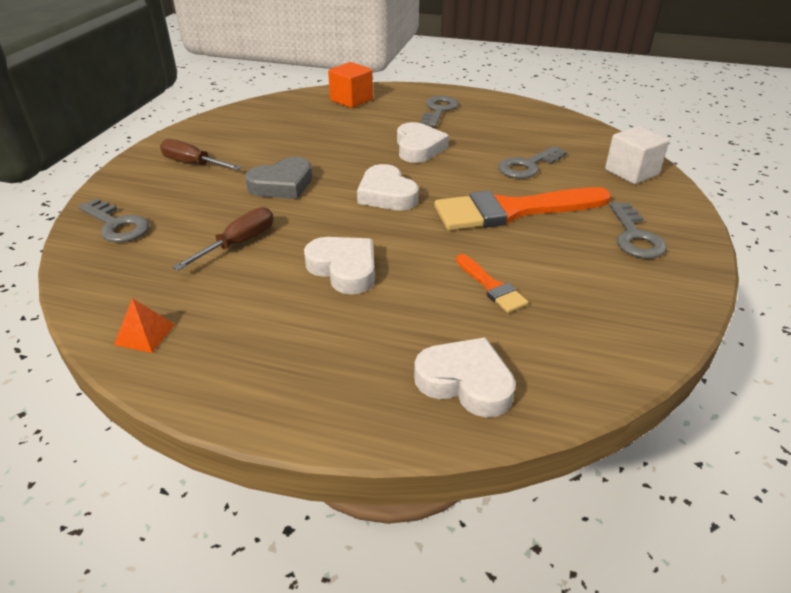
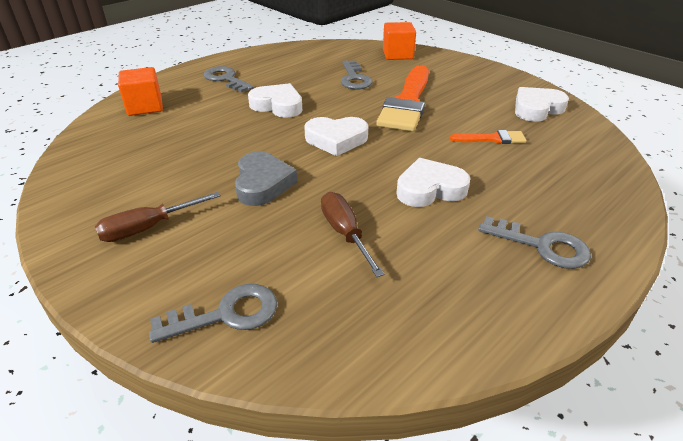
camera: 60 degrees left, 0 degrees up
(145, 334) = (460, 327): orange pyramid -> none
(465, 382) = (589, 180): white heart -> white heart (537, 109)
(631, 172) = (397, 54): white cube -> orange cube
(634, 236) = (469, 79): grey key -> grey key (542, 246)

